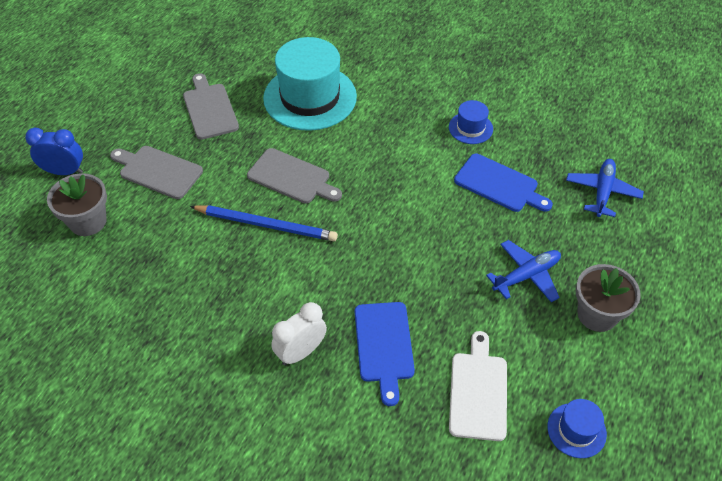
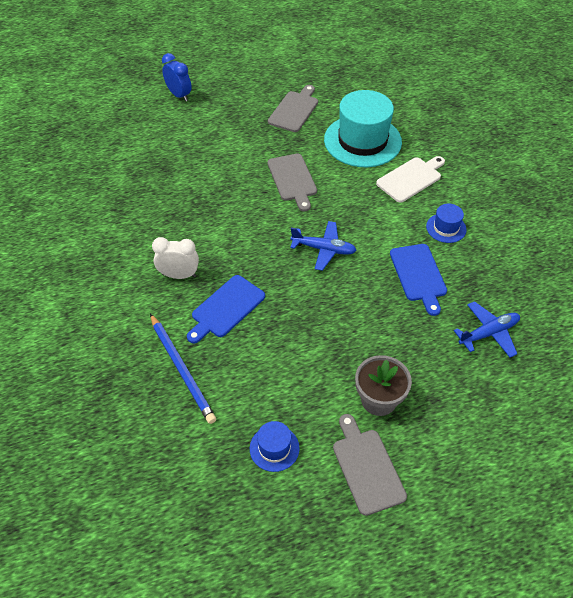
camera: 45 degrees right, 0 degrees up
(88, 221) = (159, 128): grey flower pot -> none
(158, 171) = (225, 126): grey cutting board -> grey cutting board (367, 467)
(266, 225) = (245, 195): blue pencil -> blue pencil (182, 369)
(478, 391) = (246, 376): white cutting board -> white cutting board (411, 178)
(526, 275) = (363, 340): blue plane -> blue plane (324, 249)

